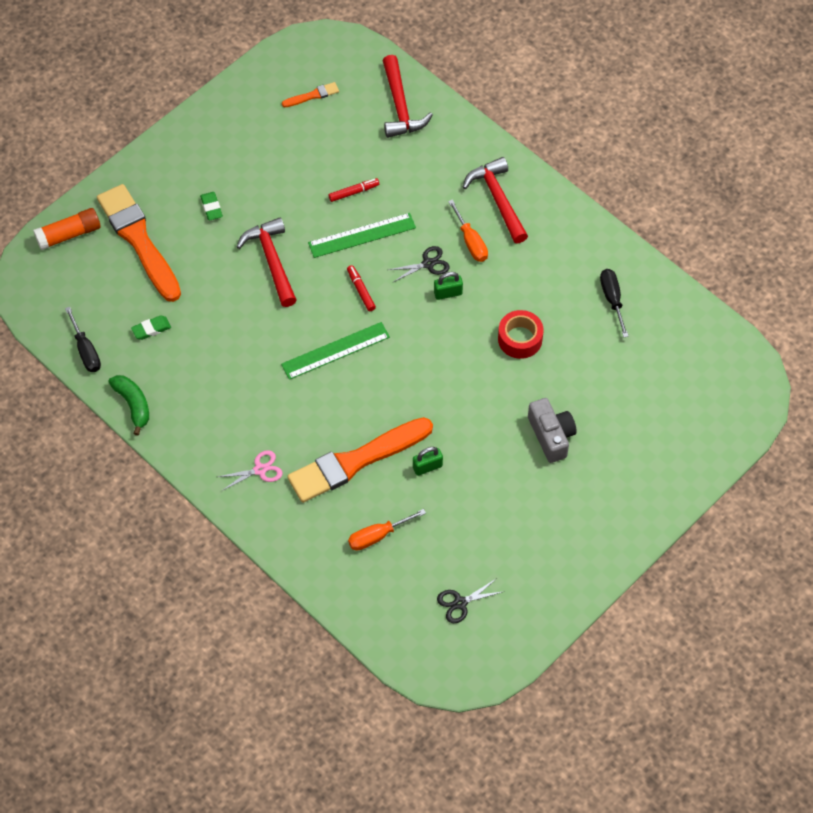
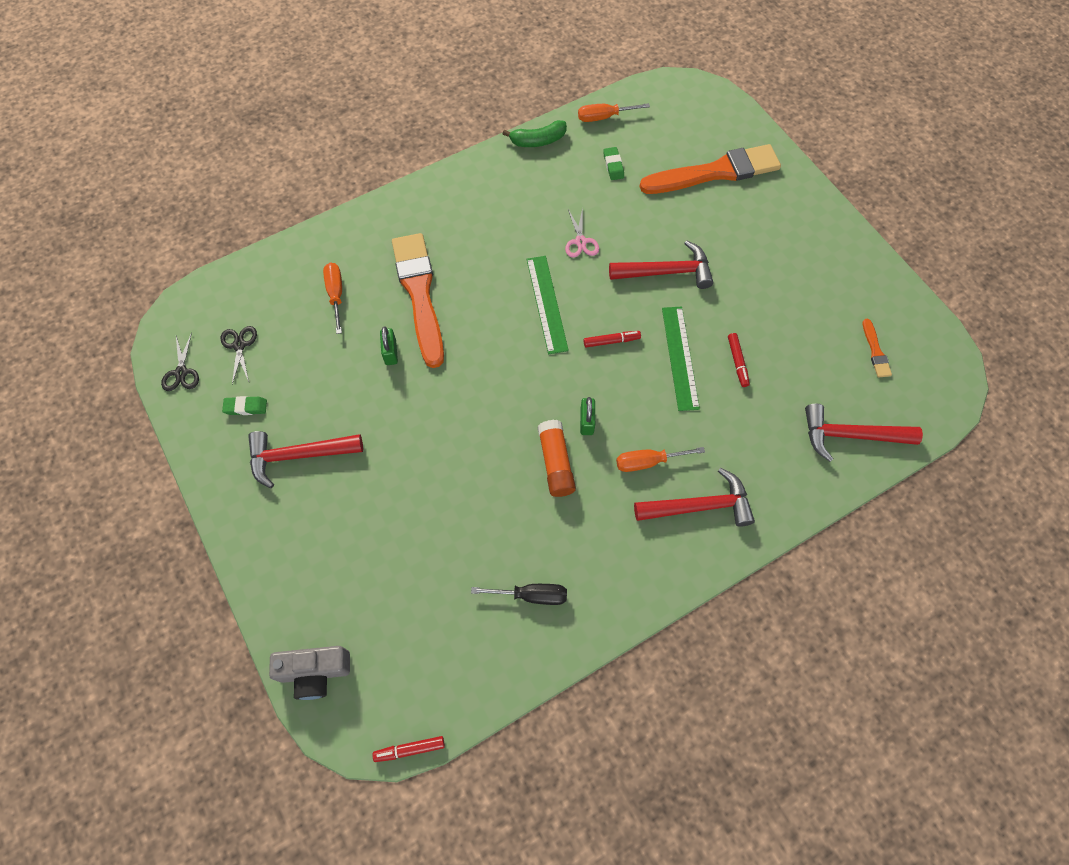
camera: 105 degrees right, 5 degrees up
(69, 234) = (732, 123): orange glue stick -> orange glue stick (556, 463)
(86, 351) = (604, 117): black screwdriver -> orange screwdriver
(211, 208) = (741, 234): green eraser -> green eraser (246, 407)
(260, 470) = (439, 219): pink scissors -> pink scissors (580, 242)
(428, 264) = (629, 411): black scissors -> black scissors (181, 372)
(520, 339) = (509, 478): red tape -> none
(551, 436) = (382, 477): grey camera -> grey camera (315, 672)
(554, 509) = (298, 455): none -> red hammer
(755, 351) = (410, 749): none -> red marker

